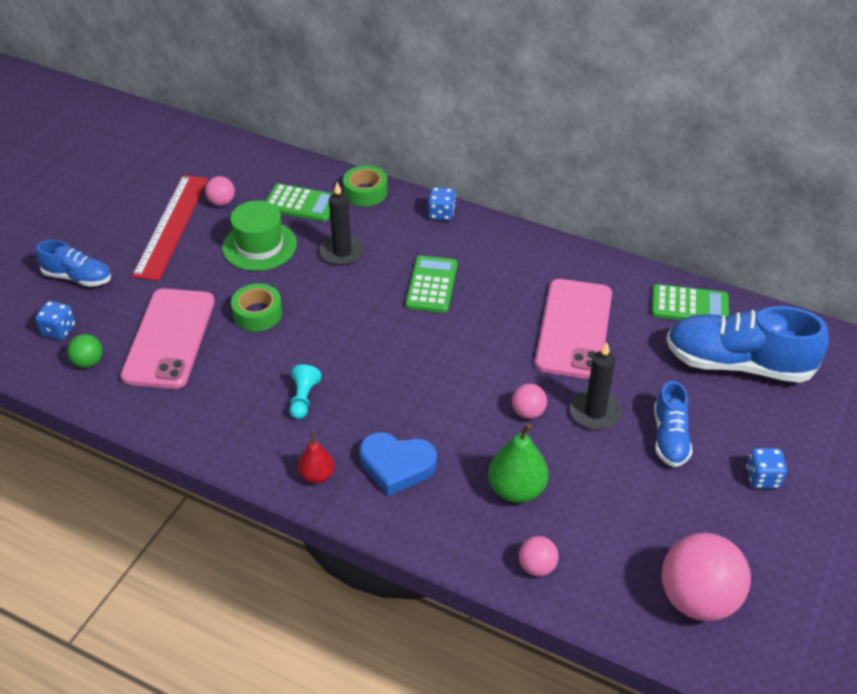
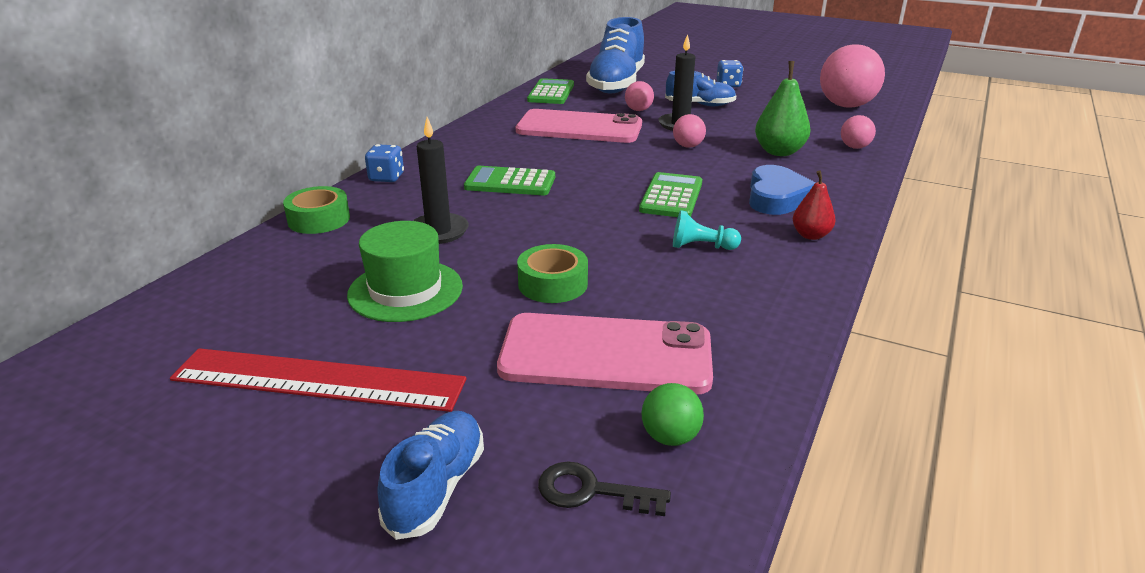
camera: 90 degrees left, 15 degrees down
(59, 330) = (591, 491): blue dice -> black key
(221, 202) = (277, 331): pink ball -> pink ball (638, 110)
(301, 204) = (320, 263): green calculator -> green calculator (671, 196)

